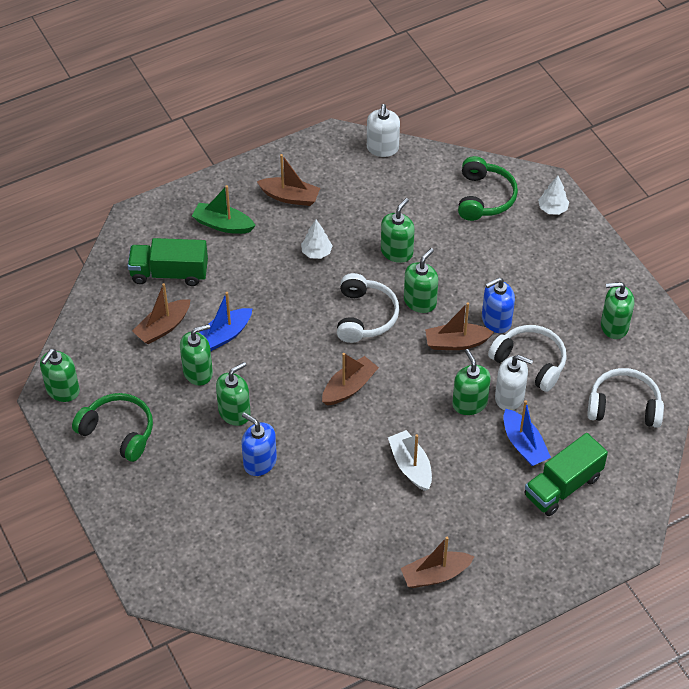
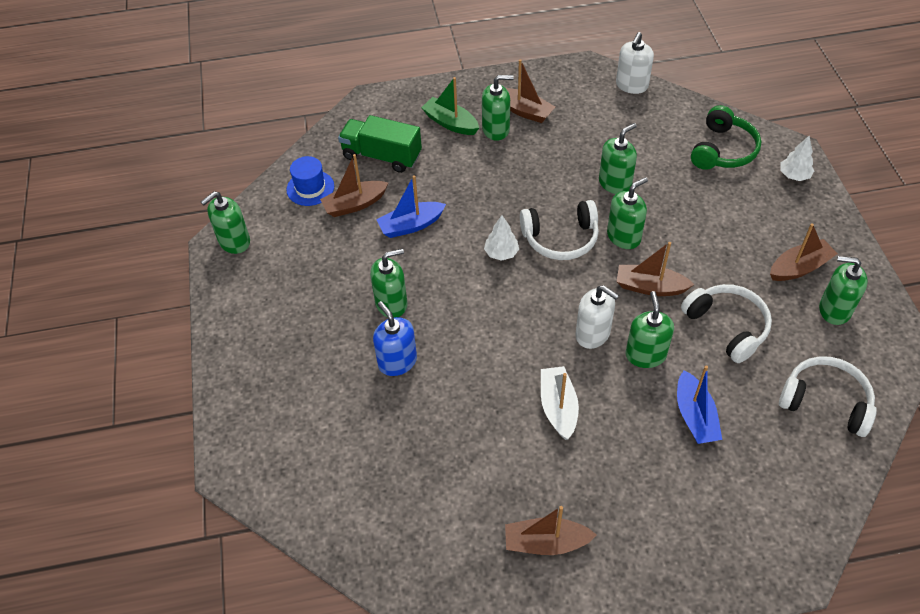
camera: 20 degrees right, 0 degrees up
(113, 321) = (310, 188): none -> blue hat
(118, 432) = (269, 294): green headphones -> none
(198, 372) = (371, 255): green soap dispenser -> green soap dispenser (496, 129)
(316, 252) = (532, 167): white tree -> white tree (501, 253)
(349, 387) = (519, 306): brown boat -> brown boat (799, 268)
(364, 316) = (560, 238): white headphones -> white headphones turned 60 degrees clockwise
(496, 321) = (700, 274): blue soap dispenser -> none
(509, 397) = (693, 359): white soap dispenser -> white soap dispenser (592, 334)
(563, 486) = (728, 477): green truck -> none

